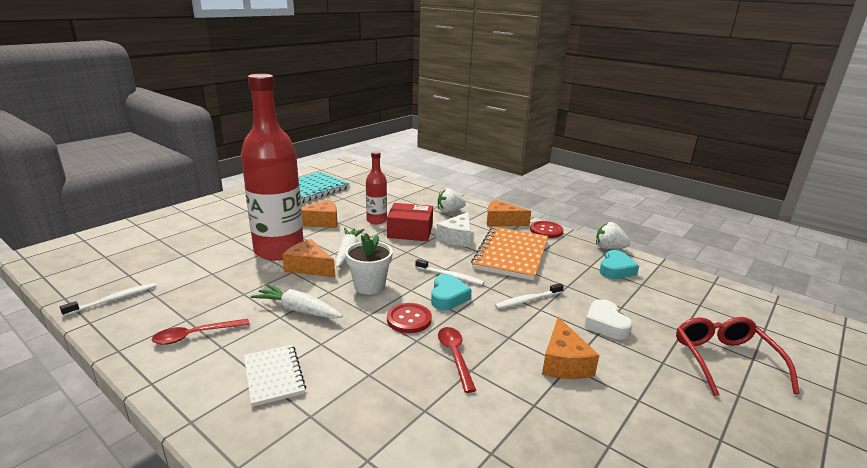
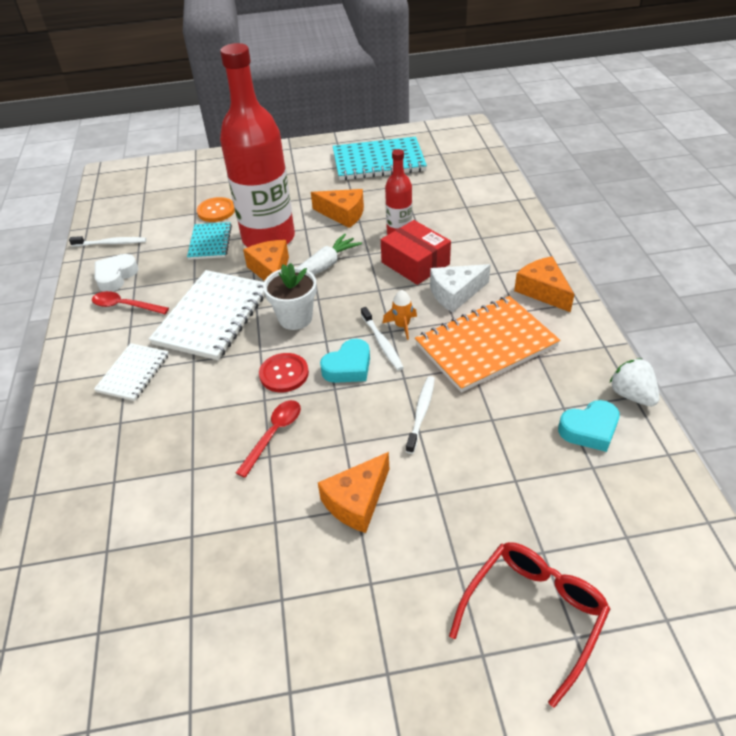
camera: 45 degrees right, 20 degrees up
(204, 248) = (216, 211): none -> orange button
(227, 268) = (210, 242): none -> turquoise notebook
(298, 310) = (213, 316): white carrot -> white notebook
(449, 211) = (498, 249): white strawberry -> none
(449, 263) = (402, 326): none -> orange rocket
(528, 300) = (421, 413): white toothbrush -> white toothbrush turned 90 degrees clockwise
(546, 230) = (582, 329): red button -> none
(605, 324) = (462, 489): white heart -> white heart (116, 276)

